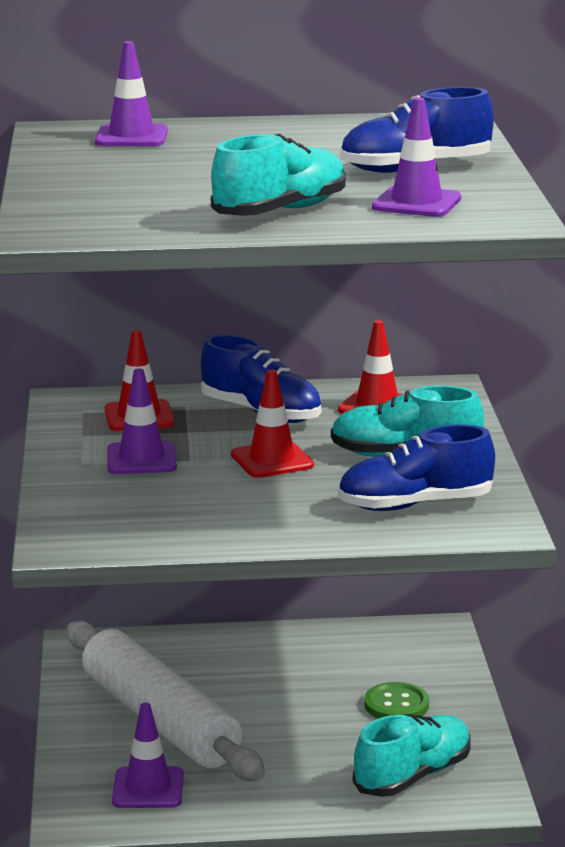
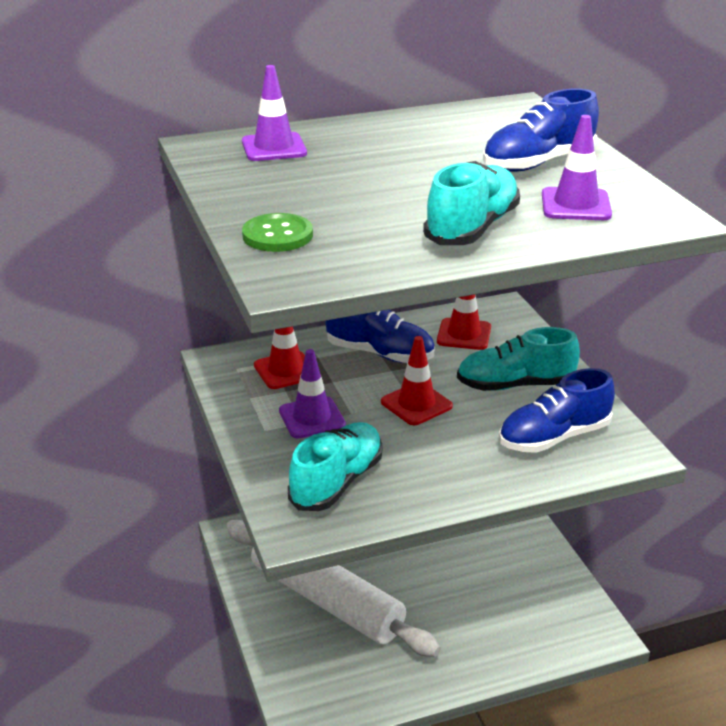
camera: 15 degrees left, 10 degrees up
(148, 788) = (346, 673): purple traffic cone -> none
(396, 705) = (493, 552): green button -> green button (277, 235)
(413, 776) = (537, 621): turquoise shoe -> turquoise shoe (337, 482)

